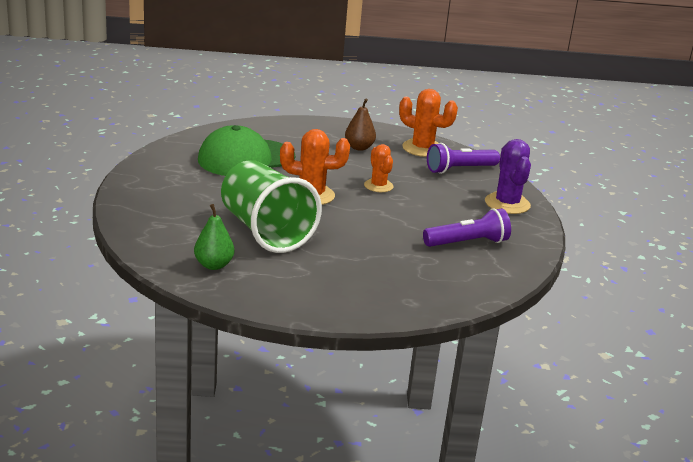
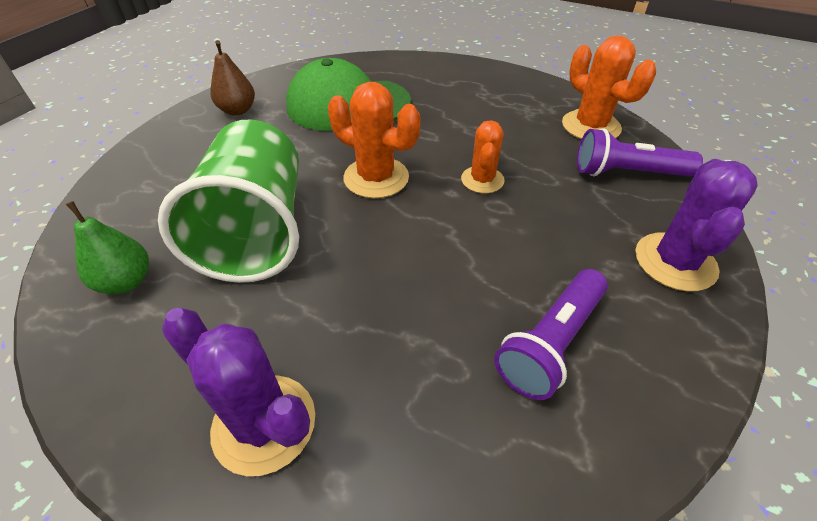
camera: 30 degrees right, 20 degrees up
(357, 293) = (264, 423): none -> purple cactus
(359, 147) = (502, 111): brown pear -> brown pear (237, 110)
(467, 243) = (551, 342): purple flashlight -> purple flashlight turned 120 degrees clockwise

